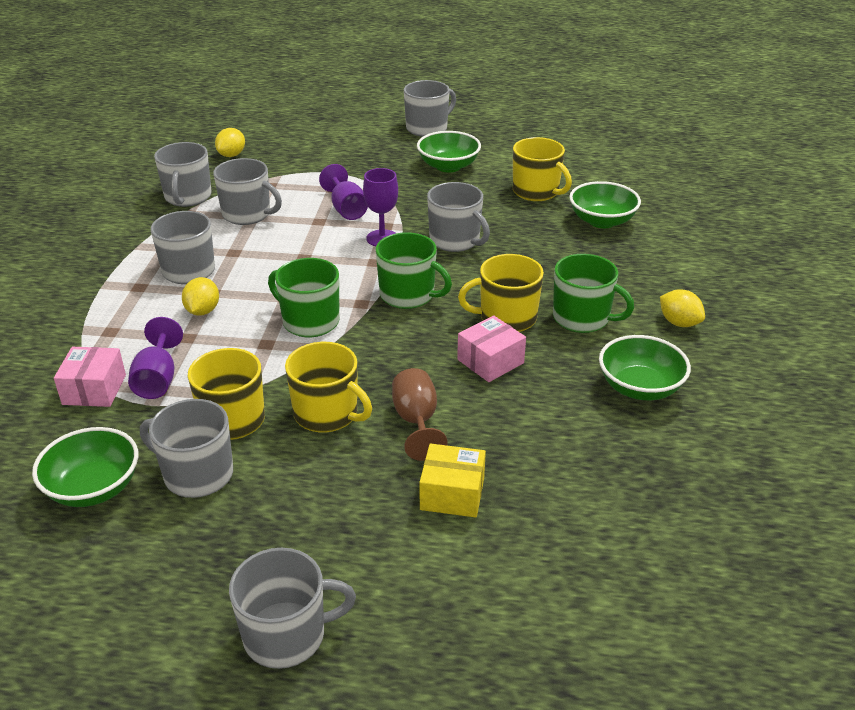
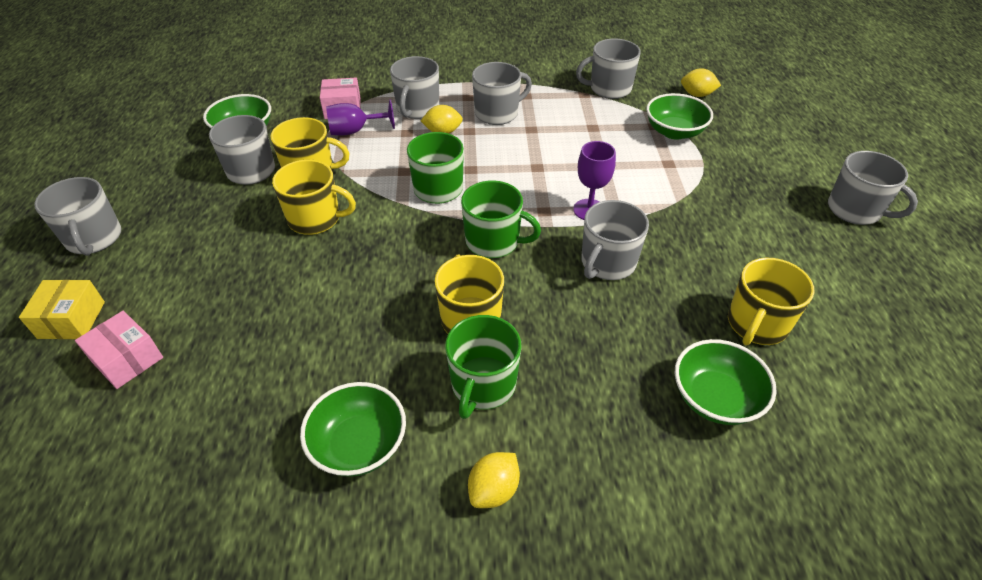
camera: 80 degrees right, 10 degrees up
(247, 214) = (596, 124): grey mug -> grey mug (417, 109)
(327, 414) = (315, 219): yellow mug -> yellow mug turned 105 degrees counterclockwise
(346, 209) = (634, 178): purple goblet -> none
(408, 295) = (493, 241): green mug -> green mug turned 90 degrees counterclockwise
(416, 421) = (305, 272): brown goblet -> none
(448, 166) = (771, 238): green bowl -> green bowl (674, 132)
(452, 493) = (213, 305): yellow box -> yellow box (72, 320)
(490, 361) = (394, 312): pink box -> pink box (127, 359)

